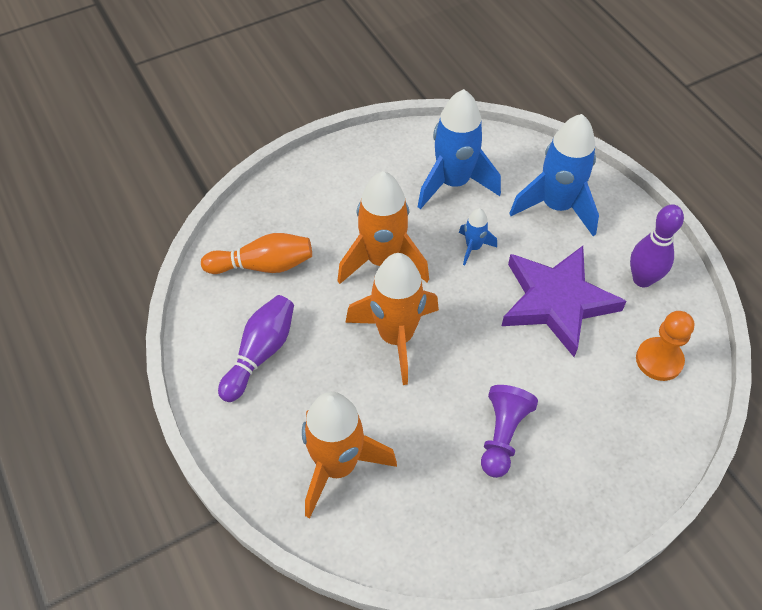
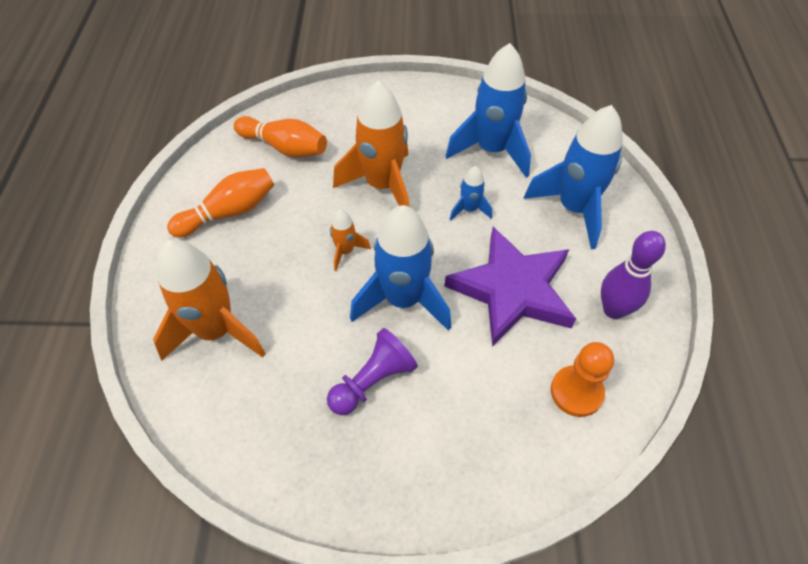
camera: 30 degrees right, 0 degrees up
(260, 353) = (229, 212): purple bowling pin -> orange bowling pin
(396, 337) = (345, 251): orange rocket -> orange rocket, size x0.47
(476, 355) = (403, 300): none -> blue rocket

